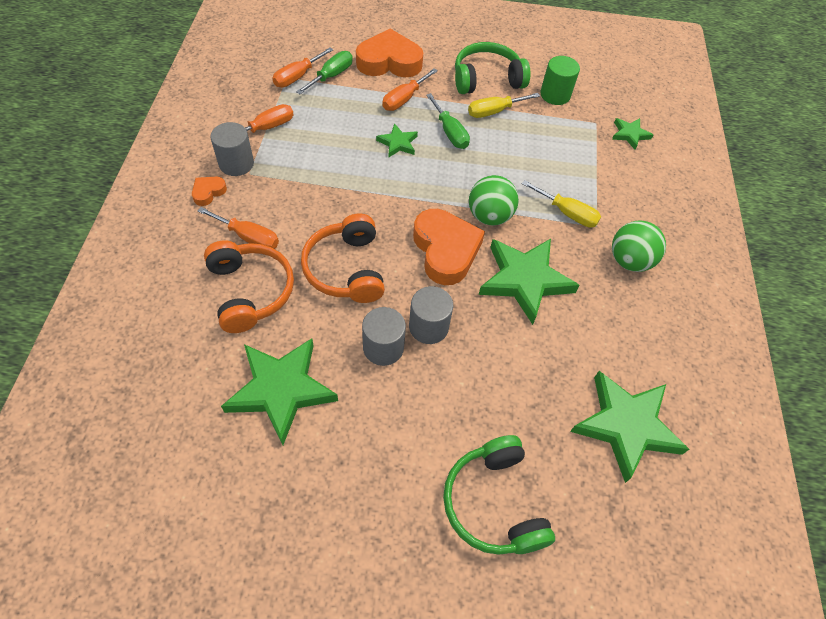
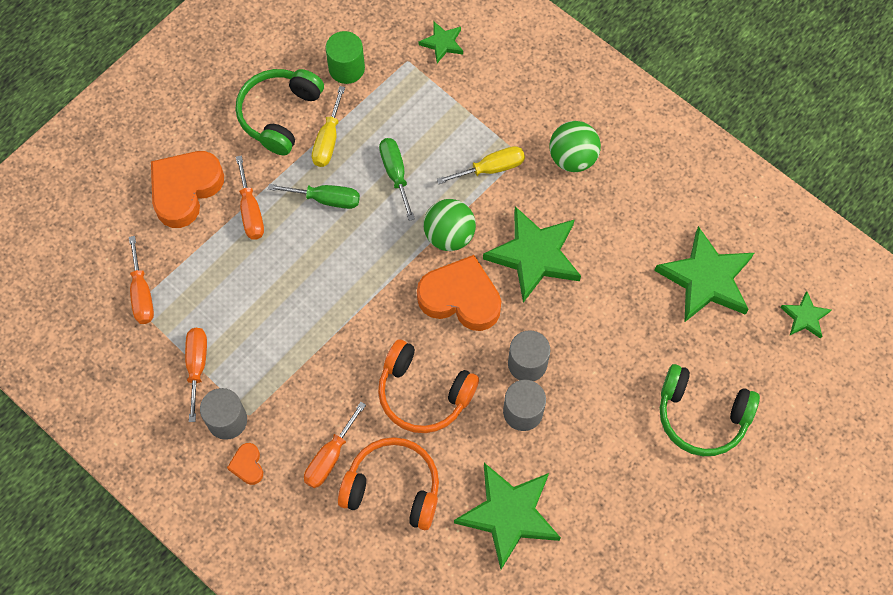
camera: 50 degrees left, 10 degrees up
(249, 237) = (330, 457): orange screwdriver -> orange screwdriver turned 150 degrees clockwise
(331, 76) = (165, 260): green screwdriver -> green screwdriver (395, 174)
(398, 143) = (306, 255): green star -> green star (805, 317)

